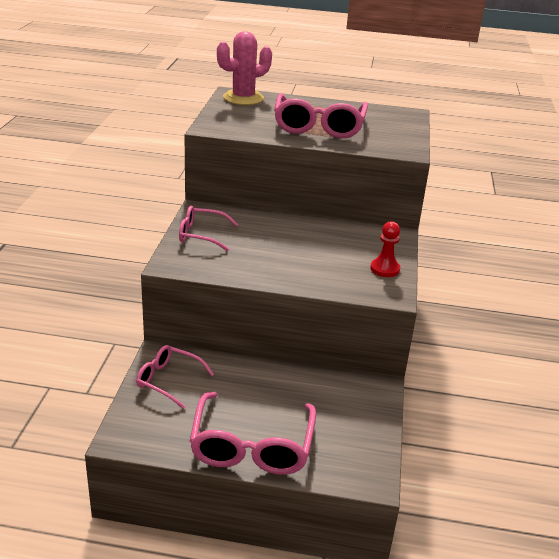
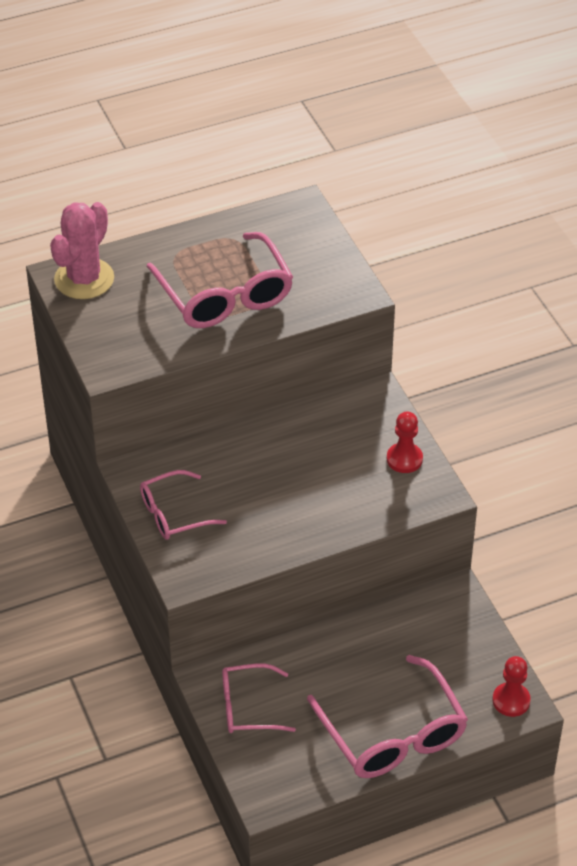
camera: 30 degrees left, 15 degrees up
(364, 471) = (511, 700): none -> red pawn

